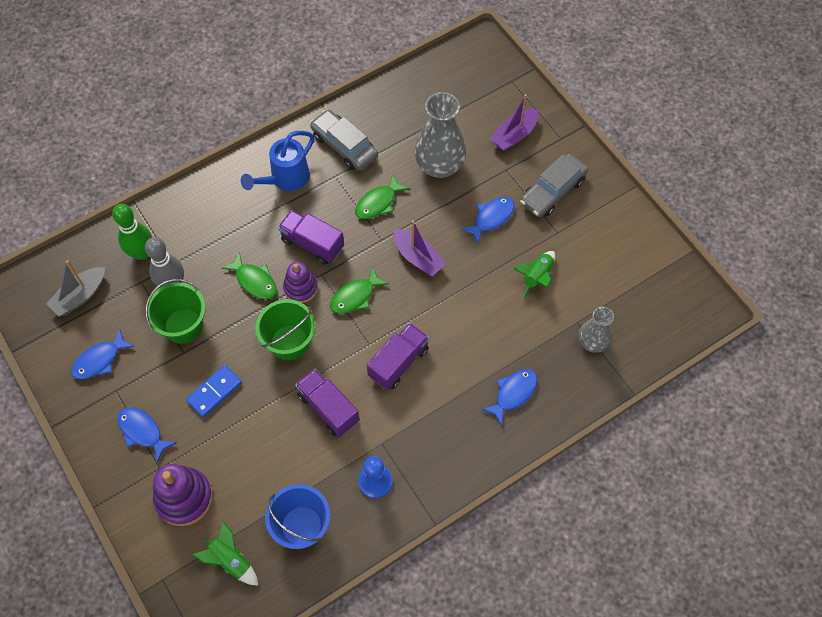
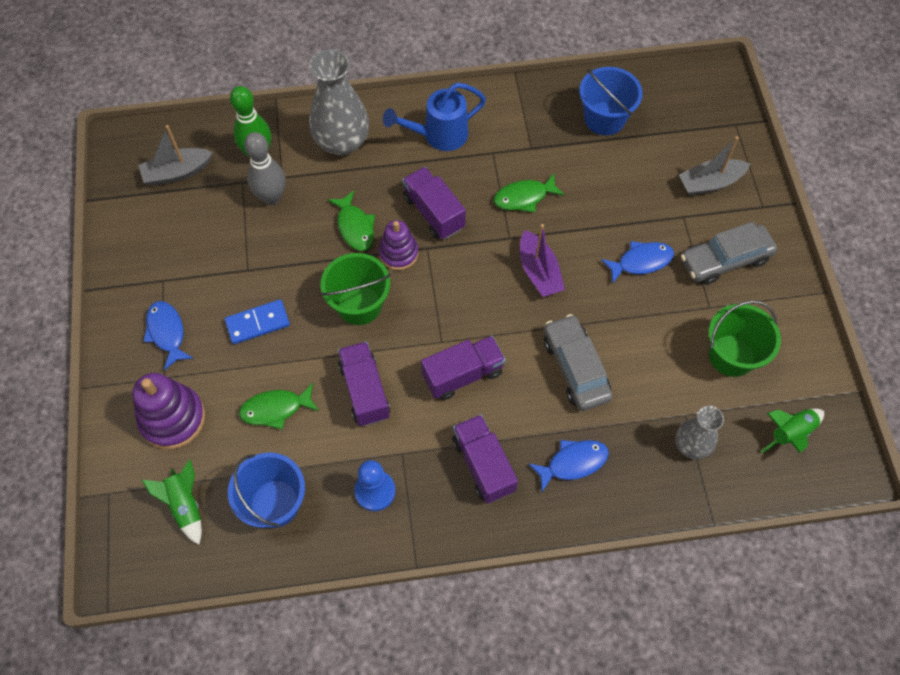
camera: 25 degrees right, 0 degrees up
(99, 360) = (163, 243): blue fish -> none
(183, 326) = (261, 243): green bucket -> green bucket (731, 355)
(344, 146) = (517, 125): grey car -> grey car (575, 368)
(355, 296) = (451, 285): green fish -> green fish (276, 409)
(410, 114) = (604, 118): none -> blue bucket
(439, 165) = (610, 184): grey vase -> grey vase (342, 142)
(447, 425) = (483, 465): none -> purple truck
(514, 135) = (710, 183): purple boat -> grey boat
(537, 277) = (661, 346): green rocket -> green rocket (790, 433)

